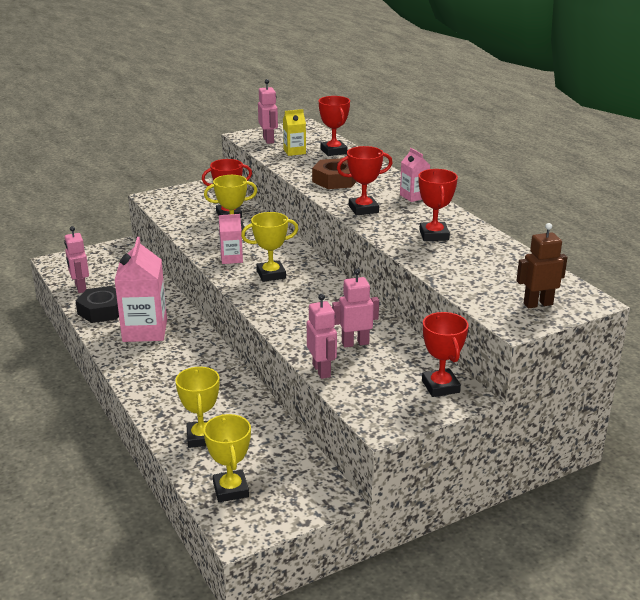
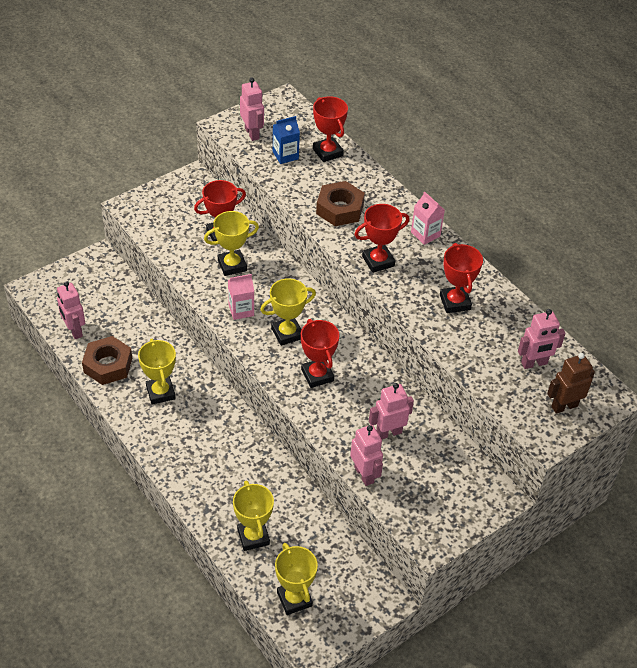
camera: 10 degrees left, 20 degrees up
(102, 310) = (108, 365): black nut -> brown nut
(145, 331) = (160, 392): pink carton -> yellow trophy
(294, 151) = (285, 155): yellow carton -> blue carton
(440, 386) = (475, 487): red trophy -> red trophy (317, 375)
(509, 275) = (534, 363): none -> pink robot

